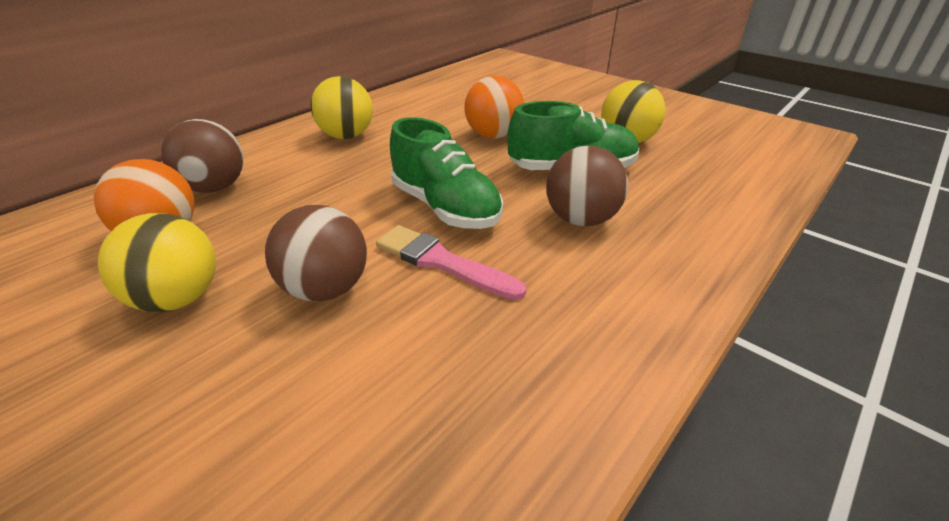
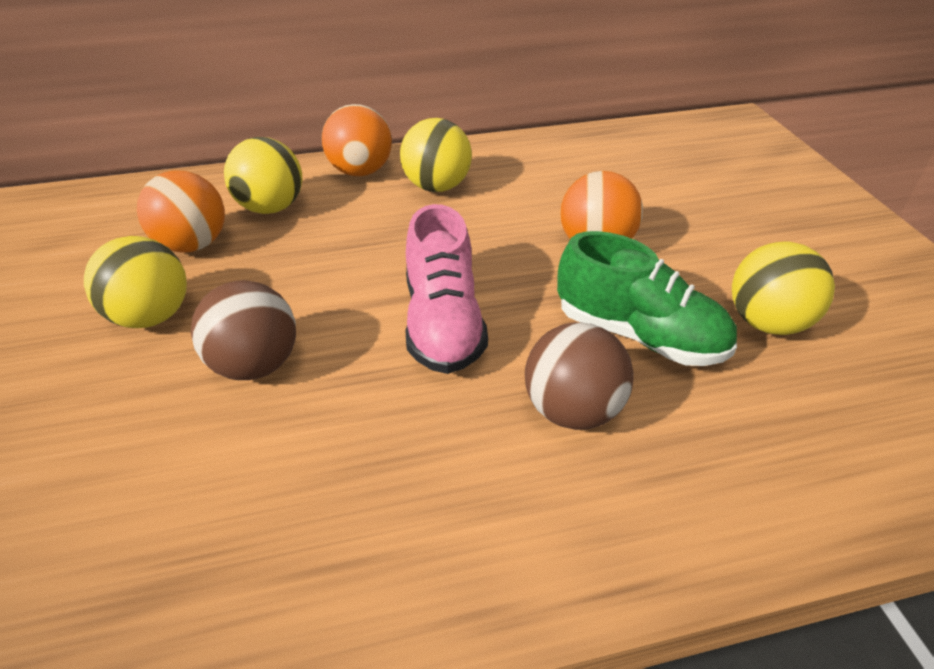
camera: 35 degrees right, 5 degrees up
(215, 187) = (271, 207): brown ball -> yellow ball
(272, 144) = (360, 171): none -> orange ball
(442, 262) = (375, 388): pink brush -> none
(445, 208) = (443, 323): green shoe -> pink shoe

